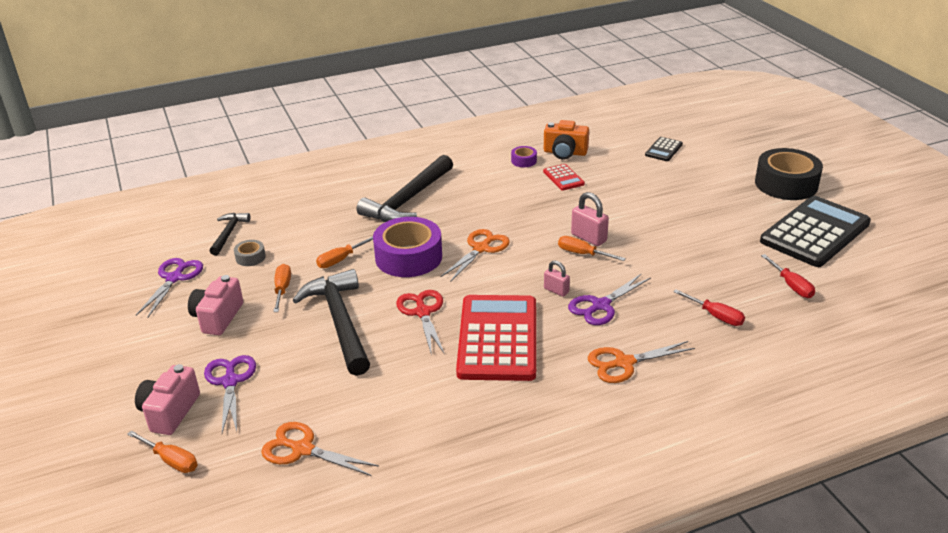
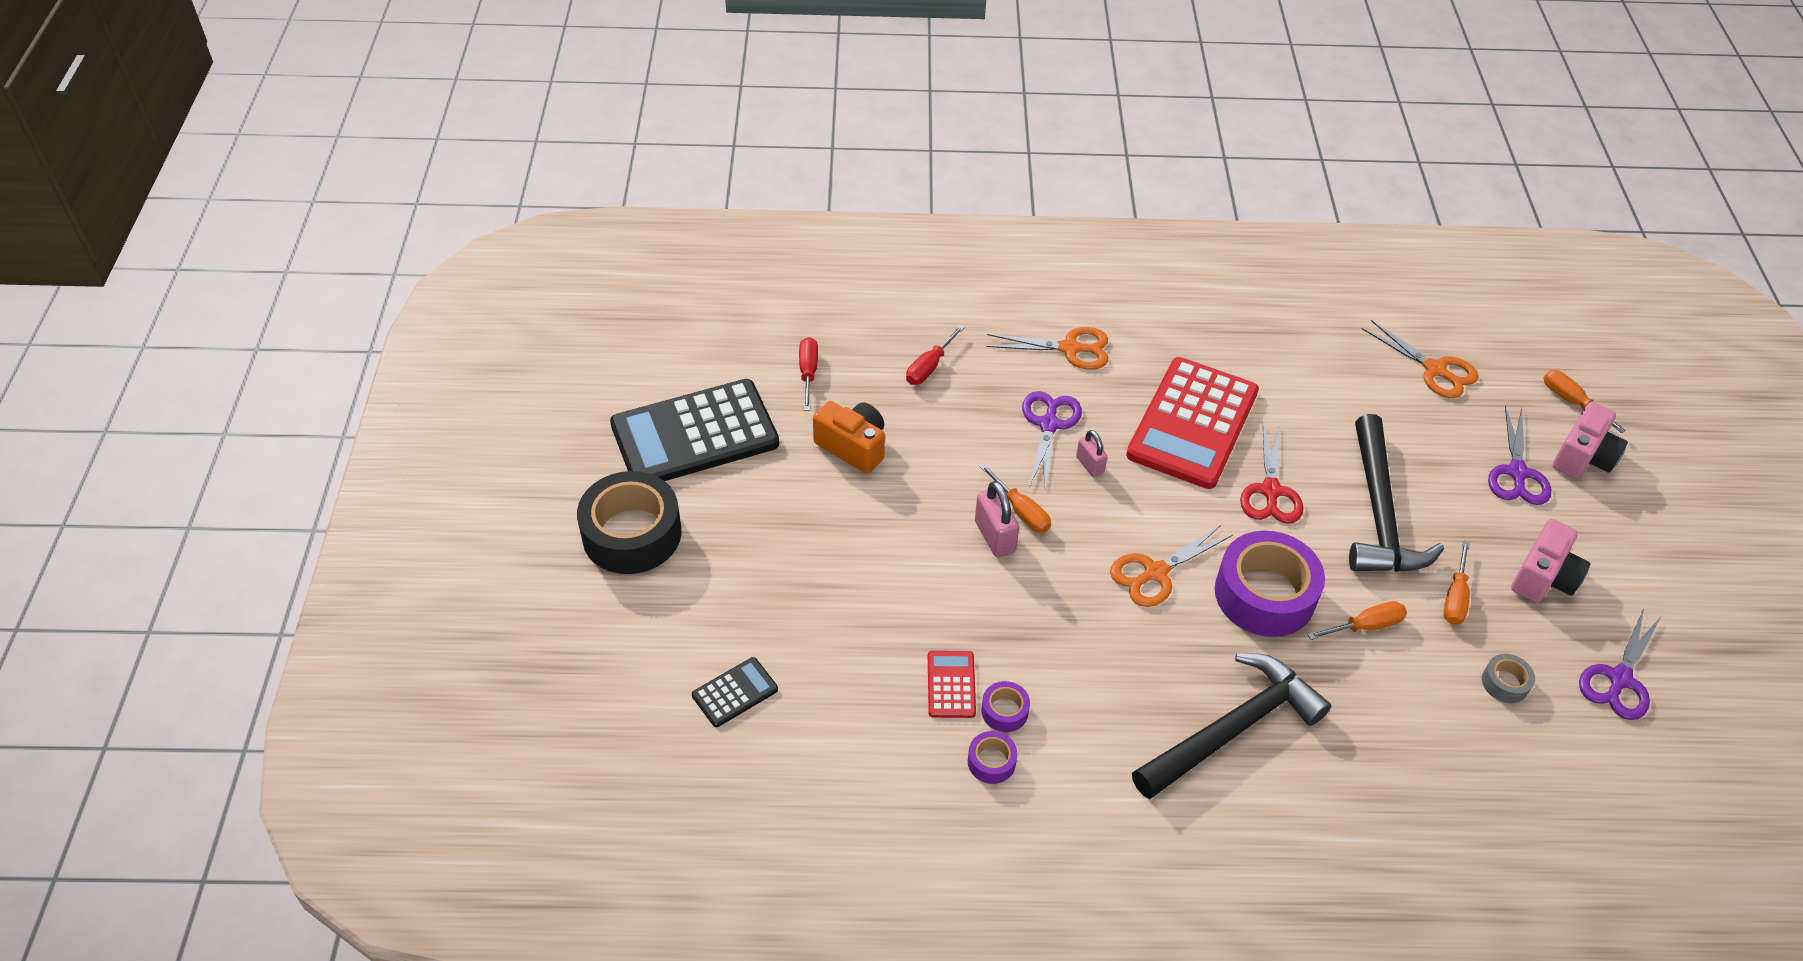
camera: 160 degrees left, 15 degrees up
(229, 233) = (1545, 757): black hammer -> none
(529, 176) = (1004, 711): none -> purple tape
(565, 153) = (906, 756): orange camera -> orange camera (853, 447)
(601, 305) = (1049, 425): purple scissors -> purple scissors turned 60 degrees counterclockwise
(715, 316) = (929, 367): red screwdriver -> red screwdriver turned 120 degrees counterclockwise

